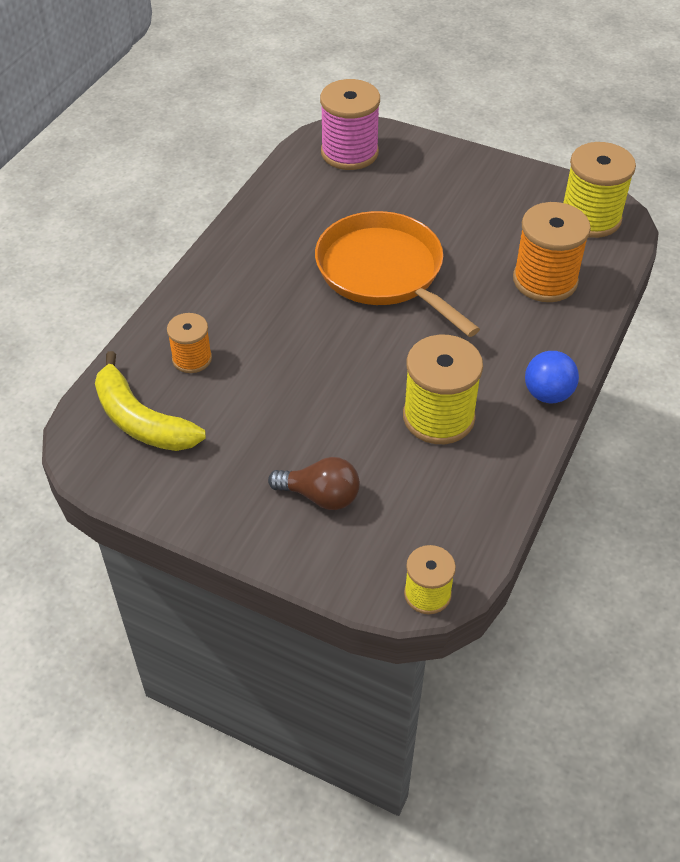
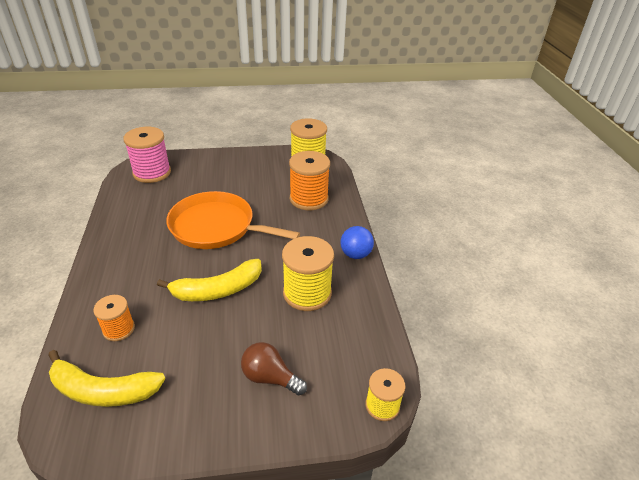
camera: 35 degrees left, 10 degrees down
(320, 496) = (270, 377): brown light bulb -> brown light bulb turned 135 degrees counterclockwise
(329, 361) = (217, 290): none -> yellow banana

